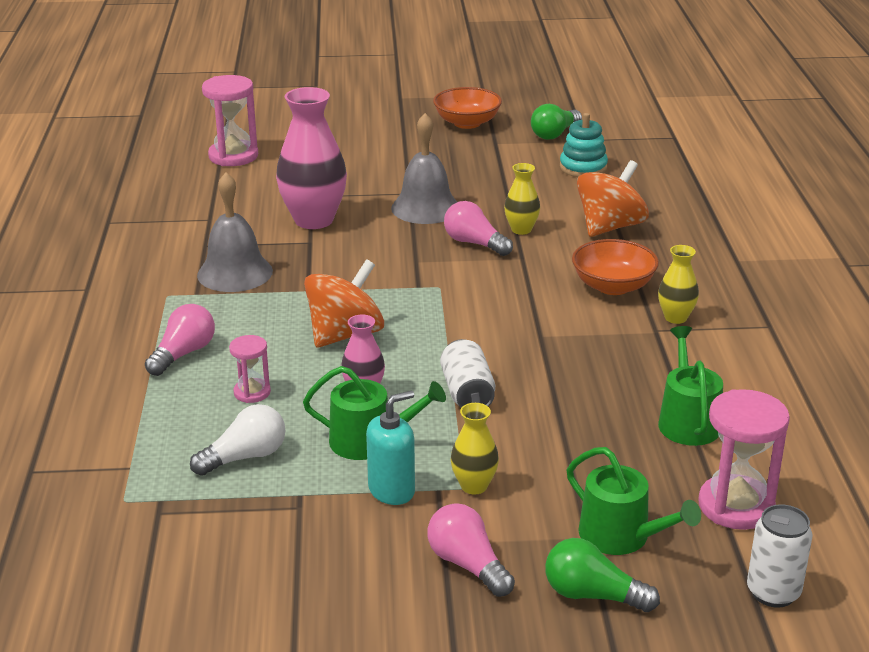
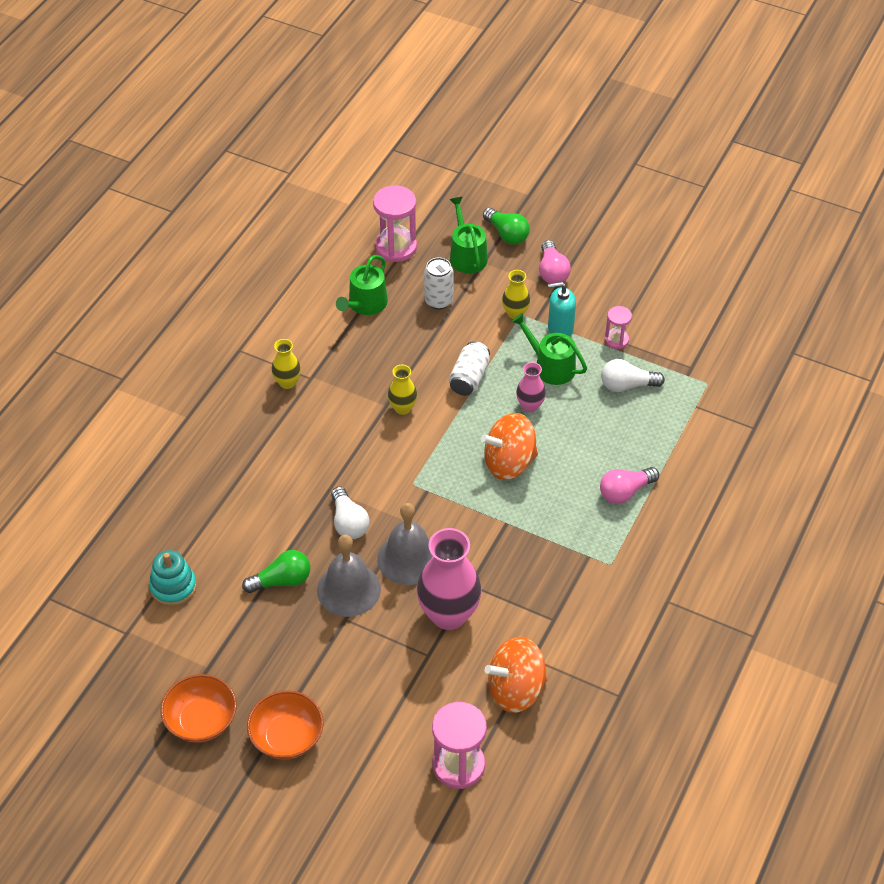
camera: 150 degrees left, 20 degrees up
(235, 273) = (548, 569): grey bell -> grey bell (408, 558)
(252, 392) = (598, 435): pink hourglass -> pink hourglass (616, 340)
(474, 243) = (348, 523): pink light bulb -> white light bulb
(521, 230) = (300, 523): yellow vase -> yellow vase (402, 408)
(554, 134) = (143, 656): green light bulb -> green light bulb (282, 581)
(610, 227) = (233, 495): orange spinning top -> orange spinning top (515, 690)
(613, 286) = (296, 429): orange bowl -> orange bowl (287, 737)
(773, 592) = (426, 203): white can -> white can (438, 301)

